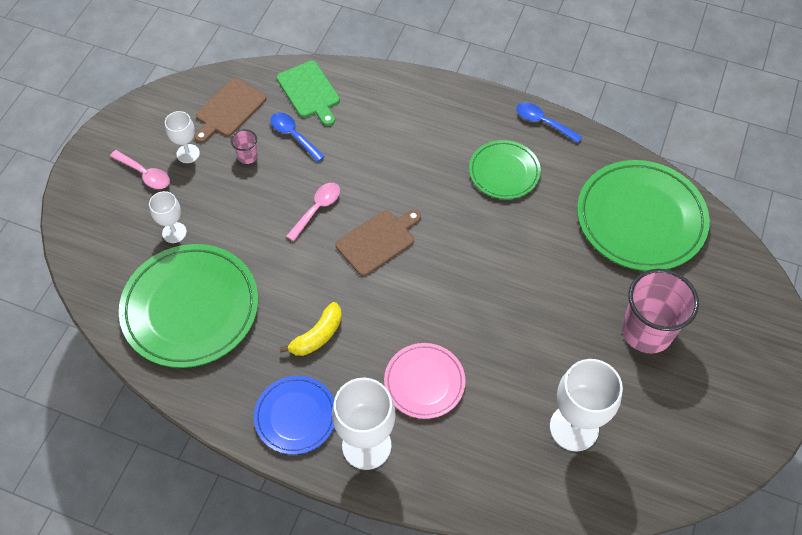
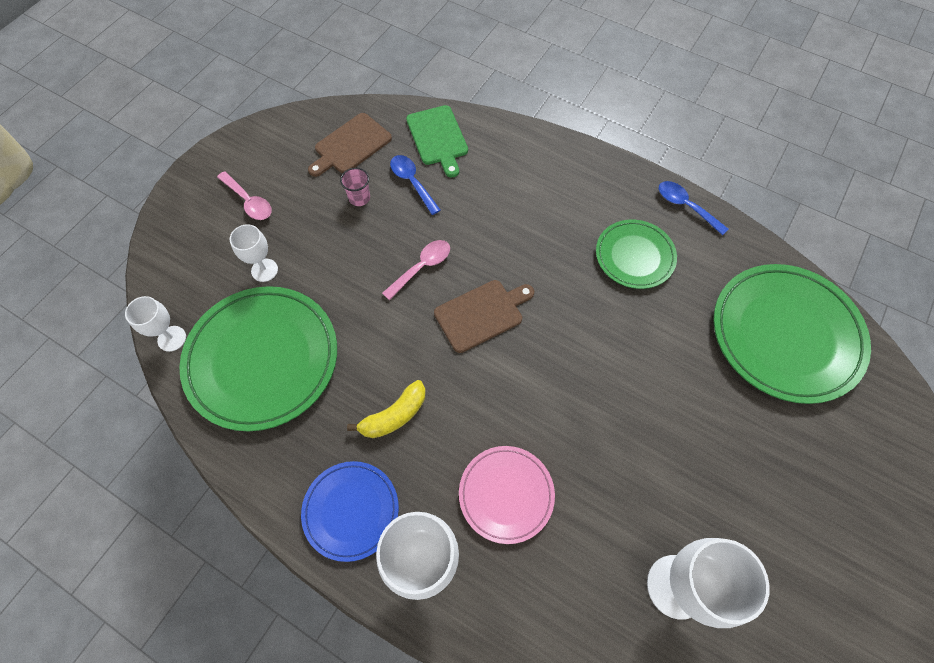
camera: 10 degrees right, 5 degrees up
(188, 153) = (298, 186): white goblet -> white goblet (172, 338)
(646, 331) = (779, 476): pink cup -> none

